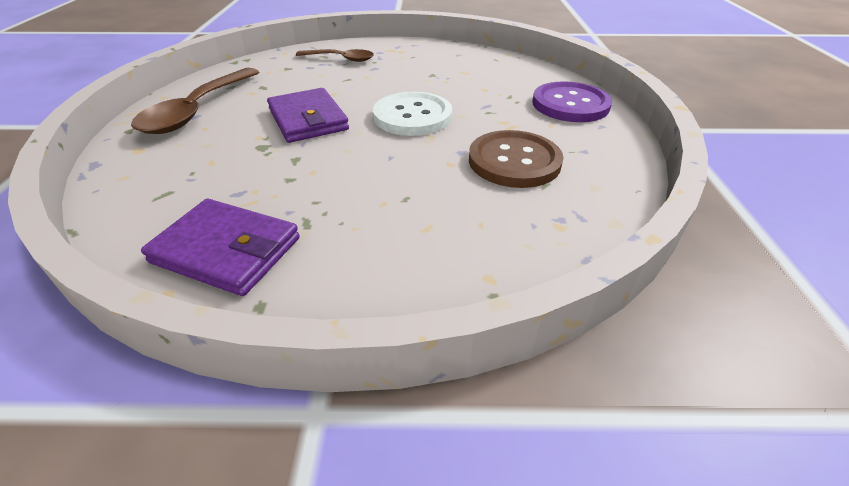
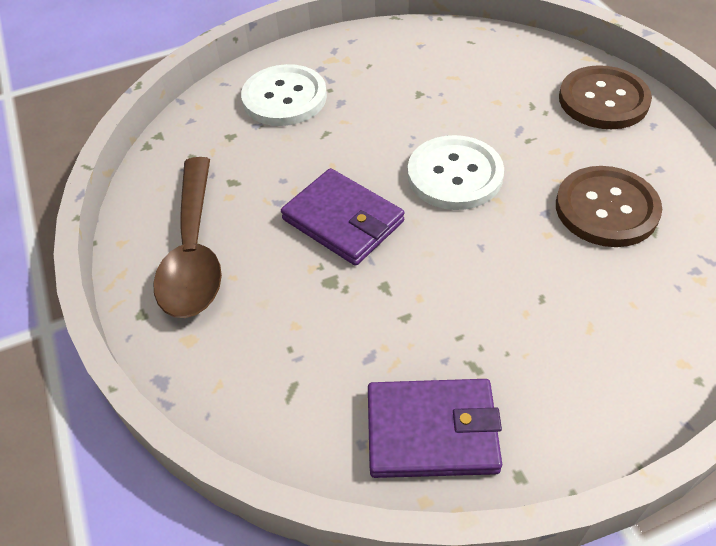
camera: 20 degrees left, 10 degrees up
(341, 59) = (284, 98): brown spoon -> white button
(570, 104) = (603, 100): purple button -> brown button

